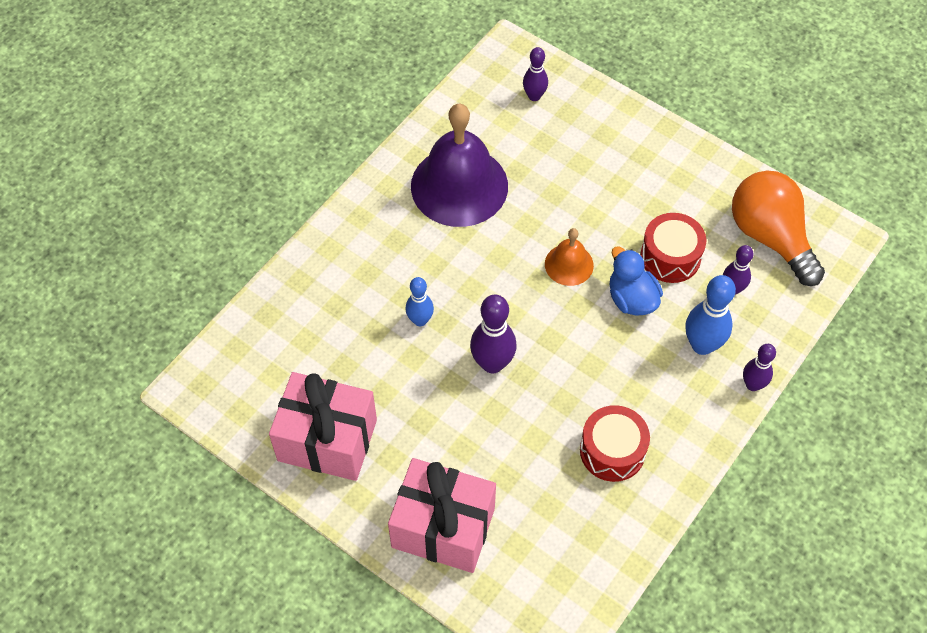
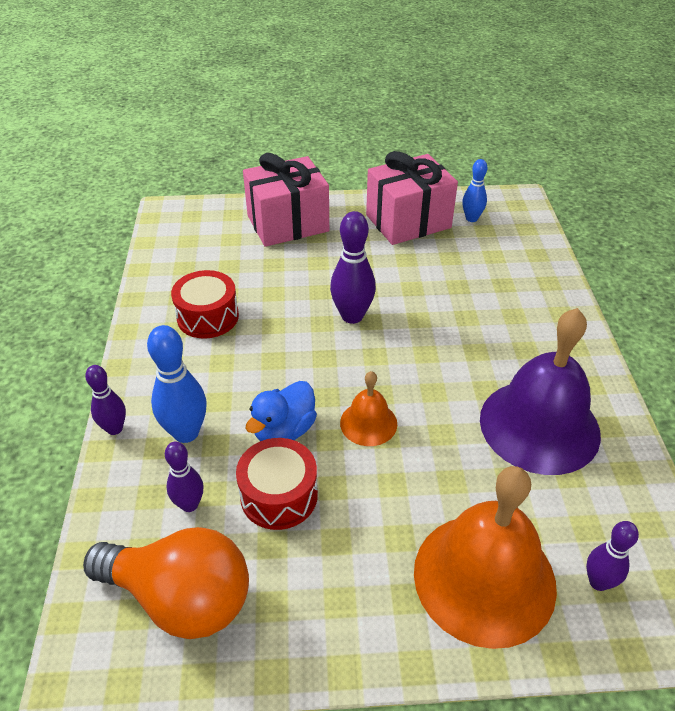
camera: 140 degrees right, 15 degrees down
(420, 320) = (436, 310): blue bowling pin -> blue bowling pin (471, 218)
(592, 136) = (484, 578): none -> orange bell
(631, 299) = (284, 430): blue duck -> blue duck turned 105 degrees clockwise

